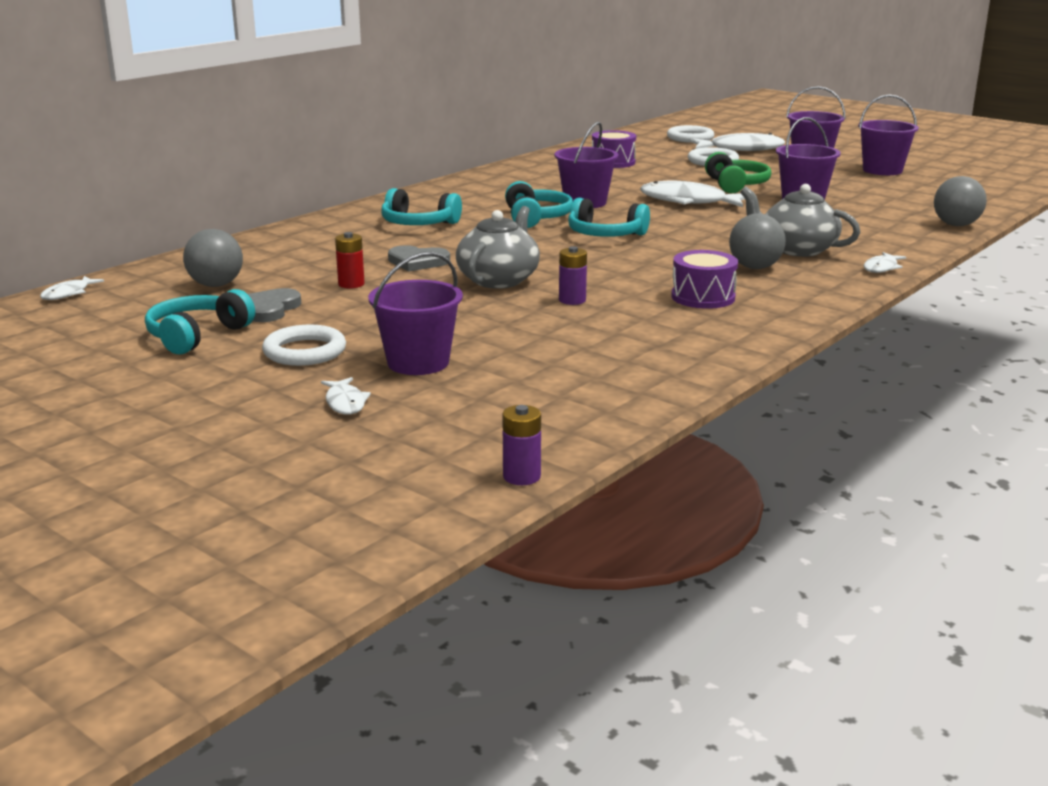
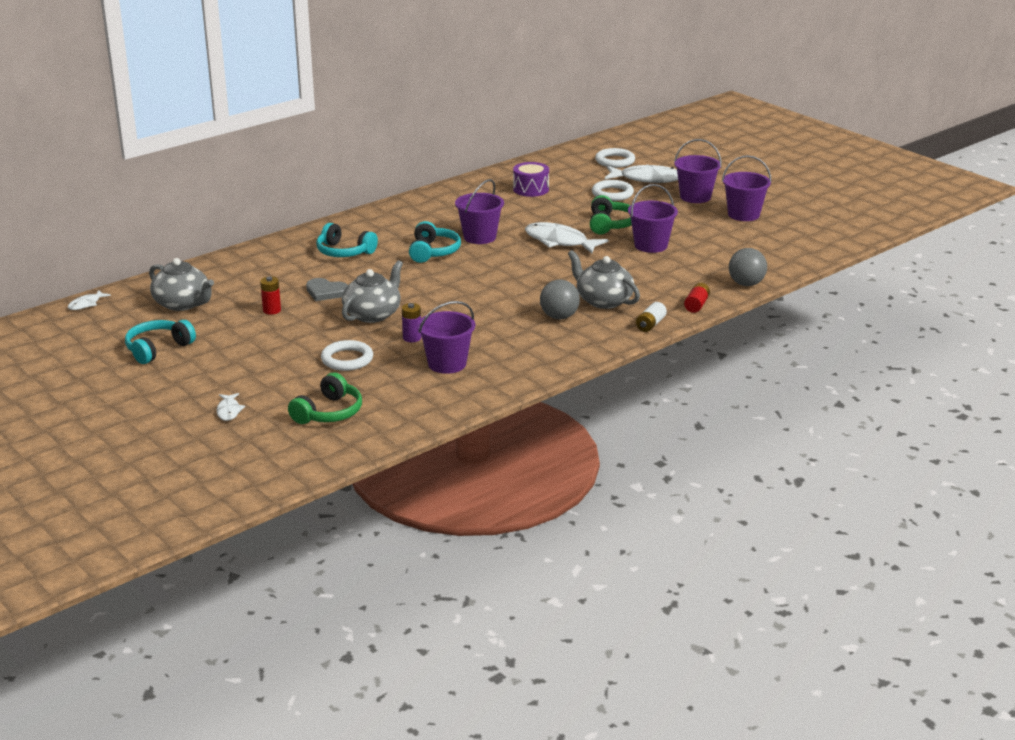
camera: 10 degrees right, 5 degrees up
(216, 285) = (183, 304): grey ball -> grey teapot
(269, 309) = (210, 329): grey heart -> none
(305, 351) = (219, 368): white ring -> white ring (347, 359)
(418, 362) = (285, 383): purple bucket -> purple bucket (447, 364)
(508, 393) = (329, 412): none -> green headphones
(521, 476) = (305, 472): purple battery -> none
(605, 235) = (473, 274): turquoise headphones -> none
(703, 297) = (502, 342): purple drum -> none
(881, 268) = (650, 325): white fish -> white battery
(918, 246) = (696, 305): none -> red battery

